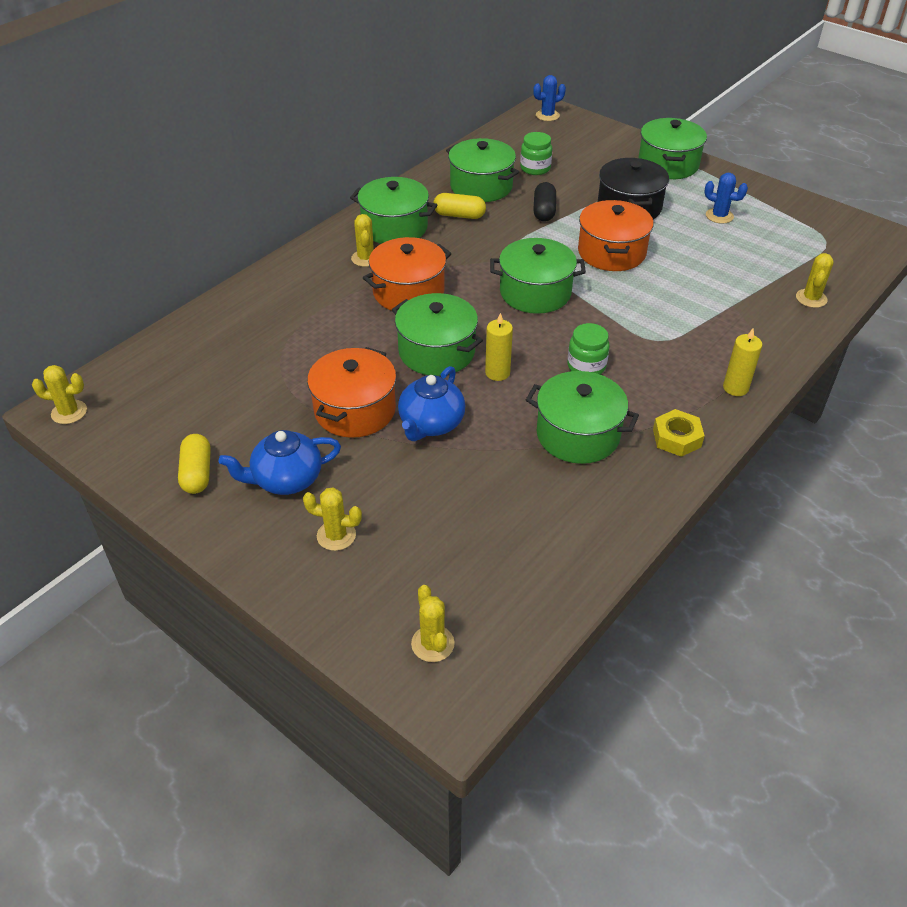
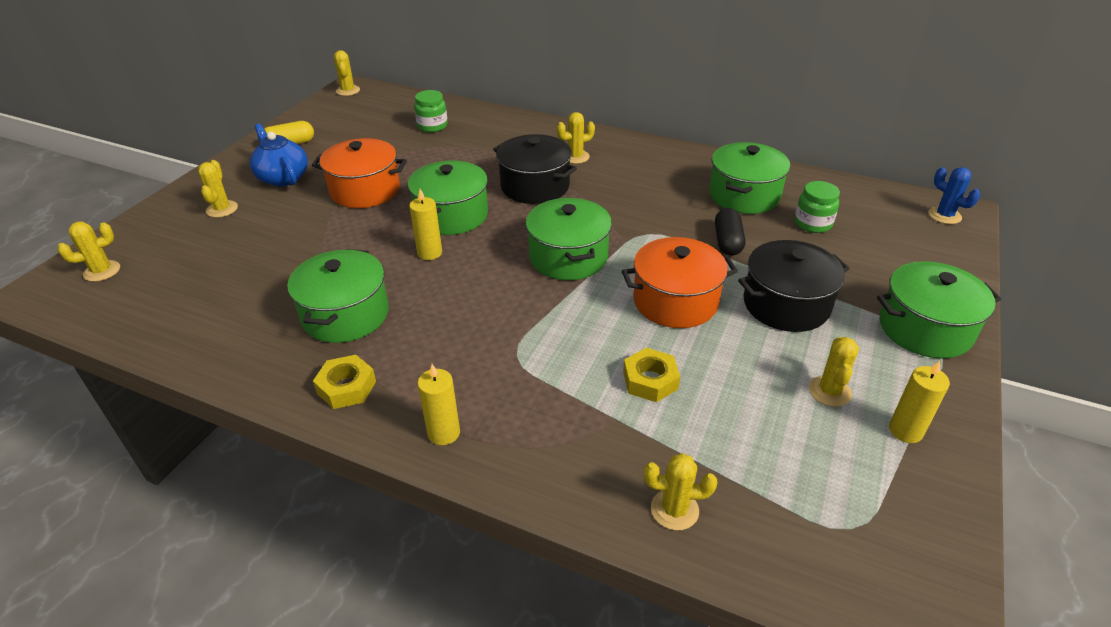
camera: 75 degrees right, 5 degrees down
(394, 227) = (633, 161): green pot -> none
(408, 292) = (535, 186): orange pot -> black pot
(431, 424) = (352, 229): blue teapot -> none
(459, 215) = (679, 191): yellow capsule -> none
(544, 211) = (727, 242): black capsule -> black capsule turned 75 degrees counterclockwise
(586, 366) = (454, 307): green jar -> green jar (432, 126)
(696, 283) = (650, 380): none -> yellow nut
(719, 216) = (829, 391): blue cactus -> yellow cactus
(756, 201) = (905, 430): none -> yellow candle

